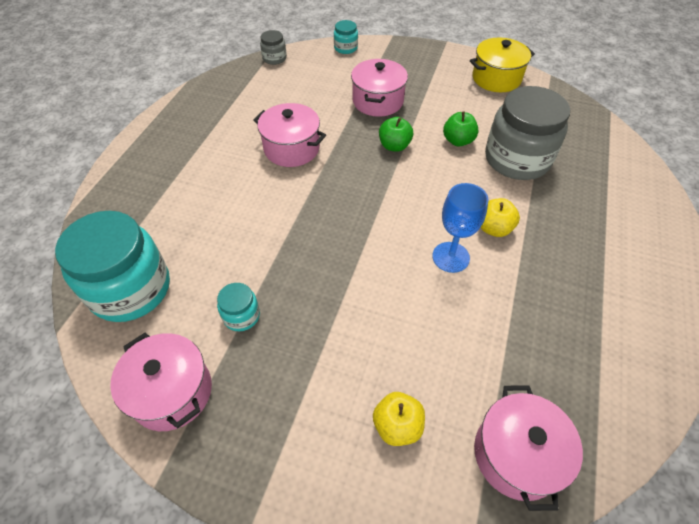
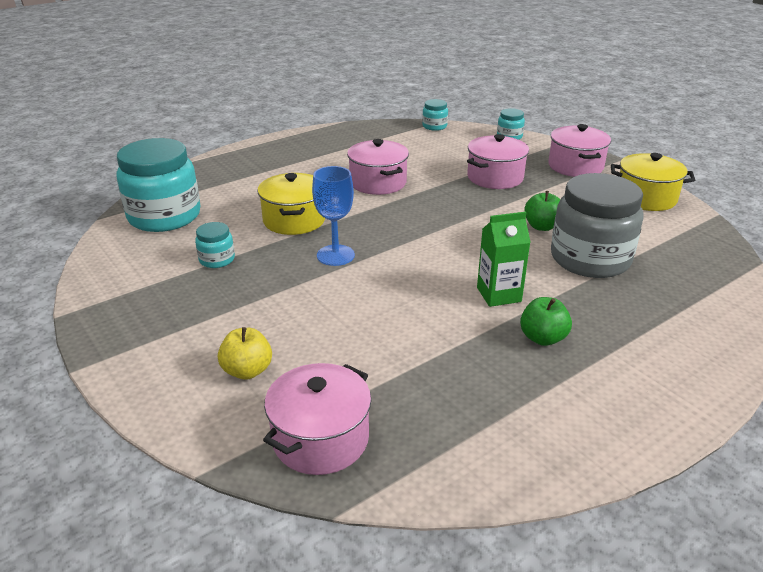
camera: 35 degrees right, 20 degrees down
(172, 392) = (123, 278): pink pot -> pink pot (575, 166)
(263, 229) = (294, 220): none -> yellow pot
(274, 58) = (434, 126): grey jar -> turquoise jar
(394, 146) = (472, 210): green apple -> green apple (542, 338)
(450, 257) = (430, 296): blue goblet -> blue goblet (335, 255)
(494, 228) = (499, 294): yellow apple -> green carton

